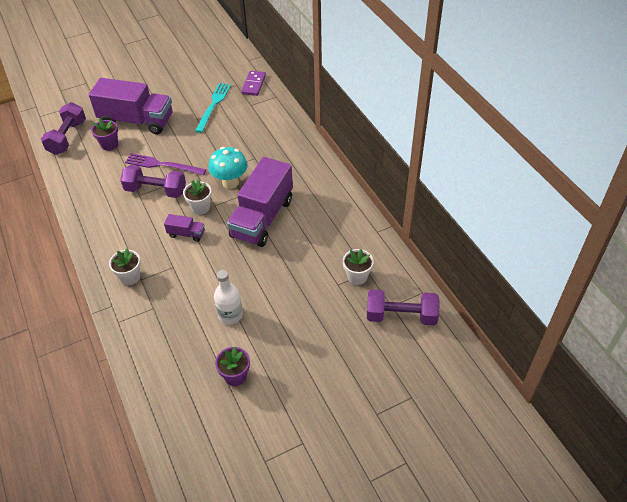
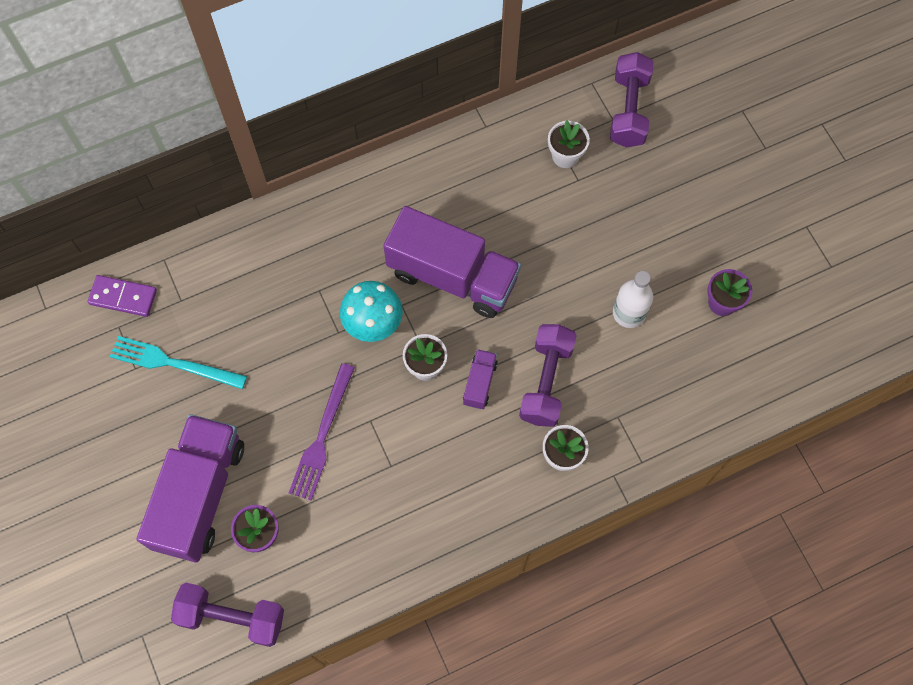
camera: 90 degrees left, 20 degrees up
(156, 190) = (383, 440): purple dumbbell -> purple dumbbell (546, 381)

